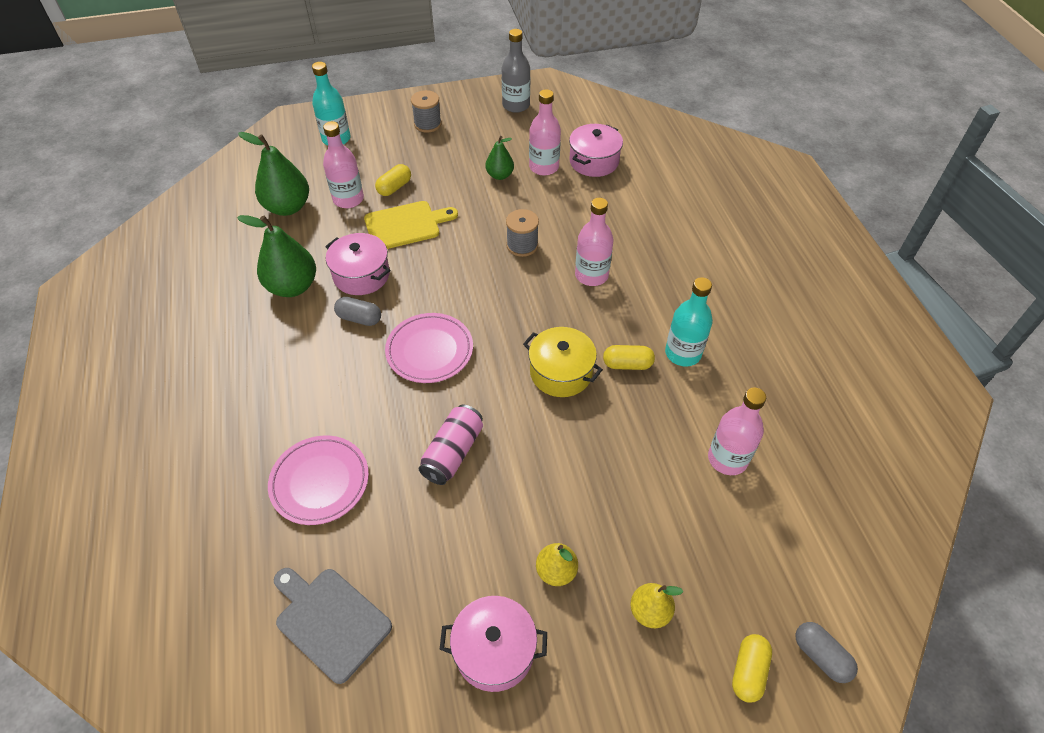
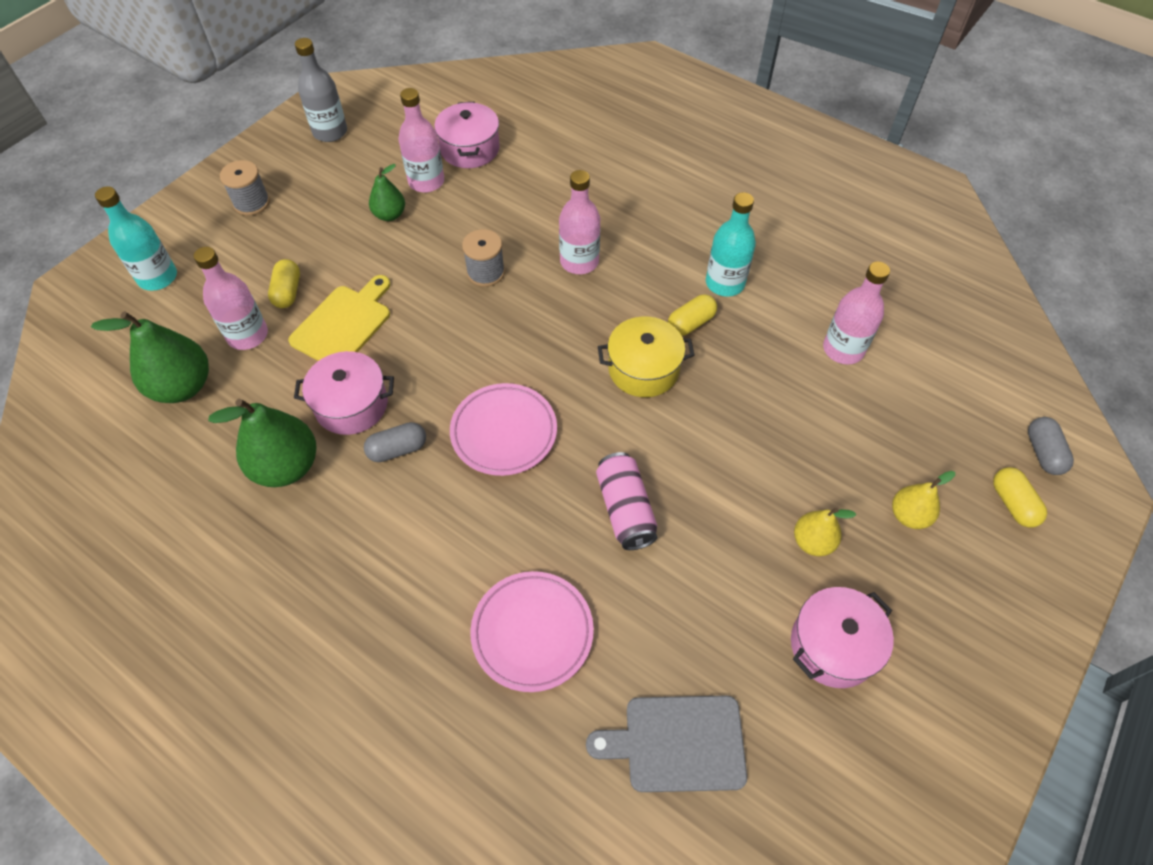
camera: 40 degrees left, 5 degrees up
(820, 656) = (1043, 453): grey capsule -> grey capsule turned 75 degrees clockwise

